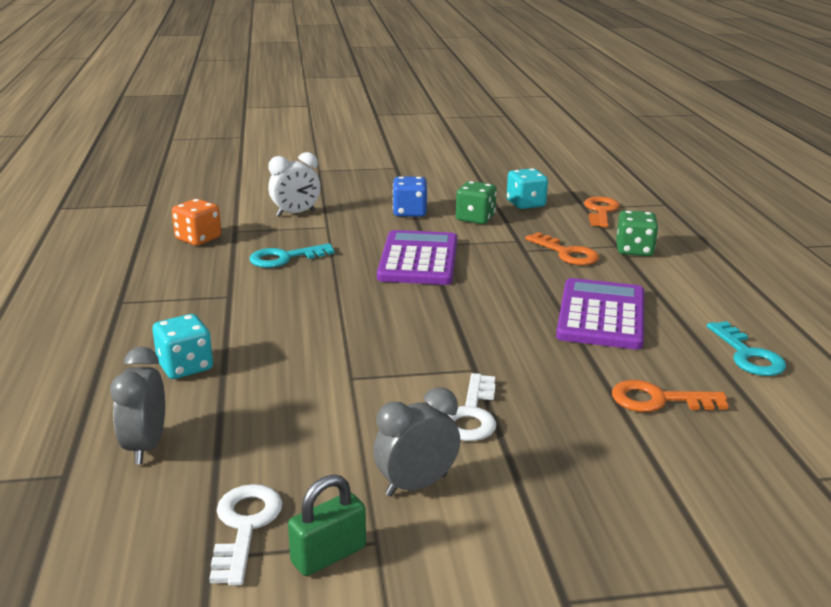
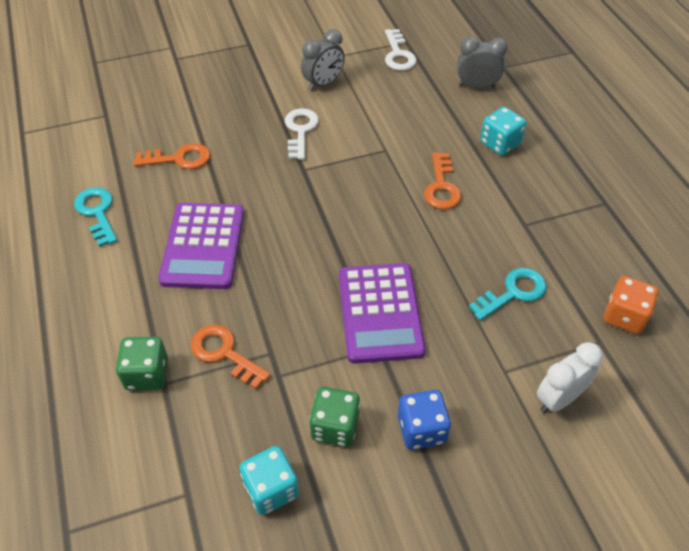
camera: 170 degrees right, 25 degrees up
(146, 446) = (477, 86): grey clock -> grey clock turned 75 degrees counterclockwise
(328, 555) = (354, 48): green padlock -> none
(601, 211) = (167, 484): orange key -> orange key (441, 187)

